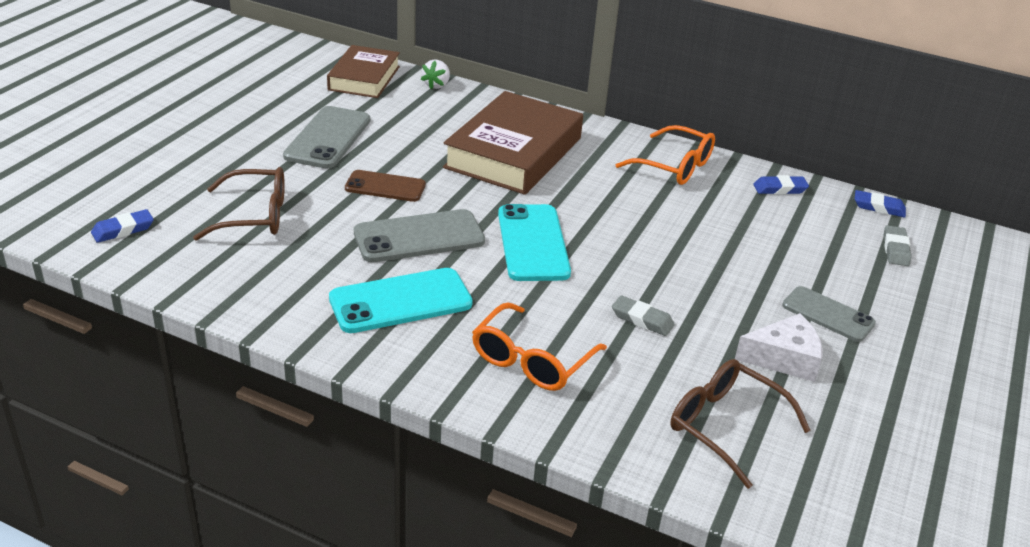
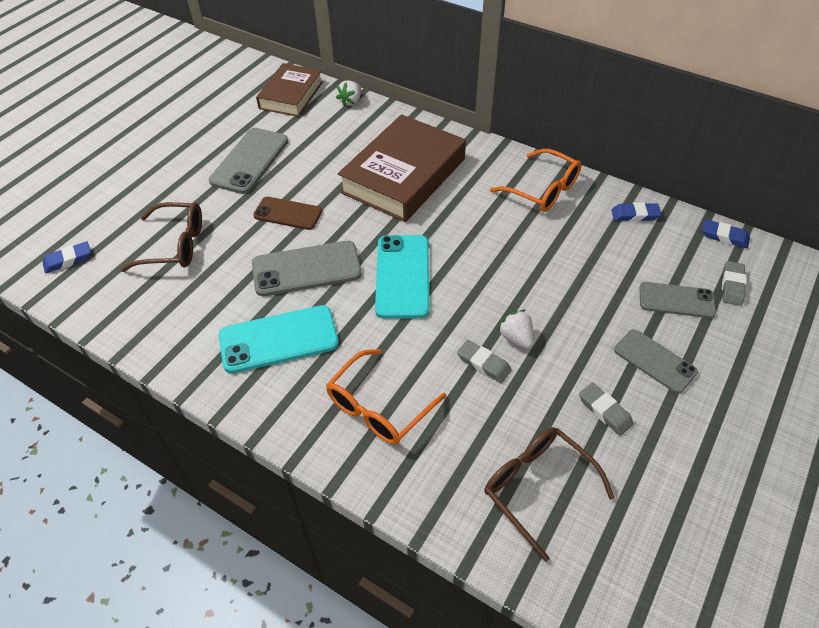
camera: 10 degrees right, 15 degrees up
(673, 296) = (516, 338): none -> white strawberry
(784, 358) = (605, 411): white cheese -> grey eraser
(840, 262) = (676, 300): none -> grey phone

